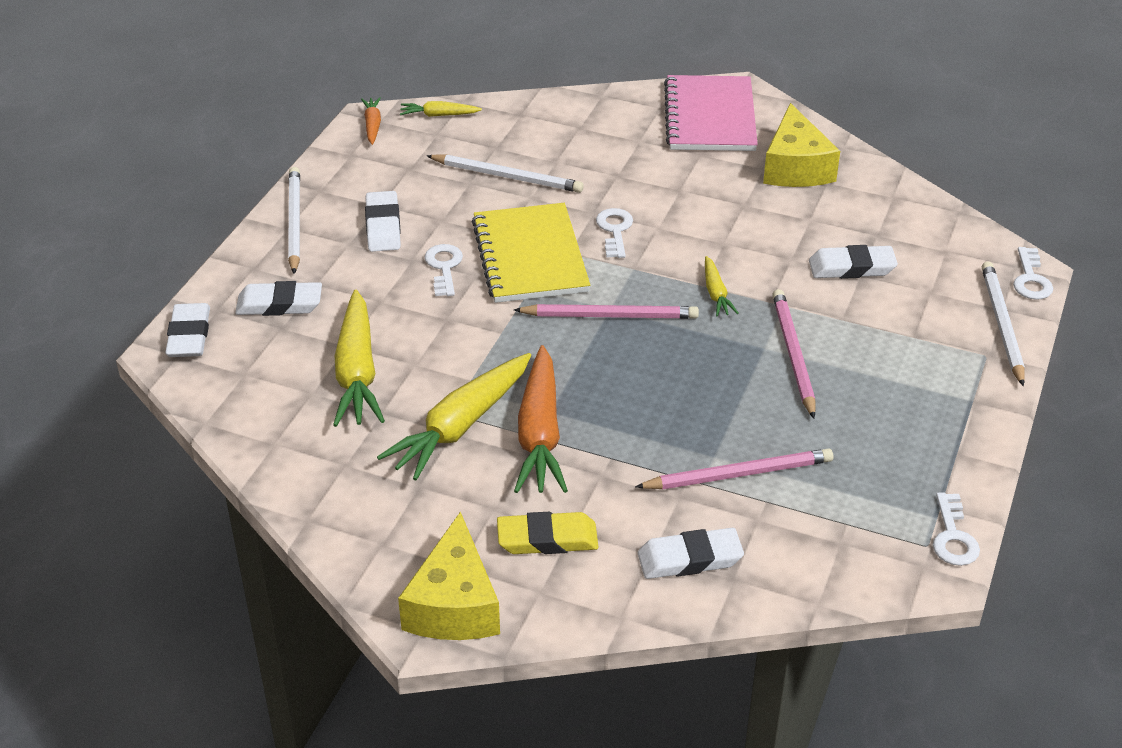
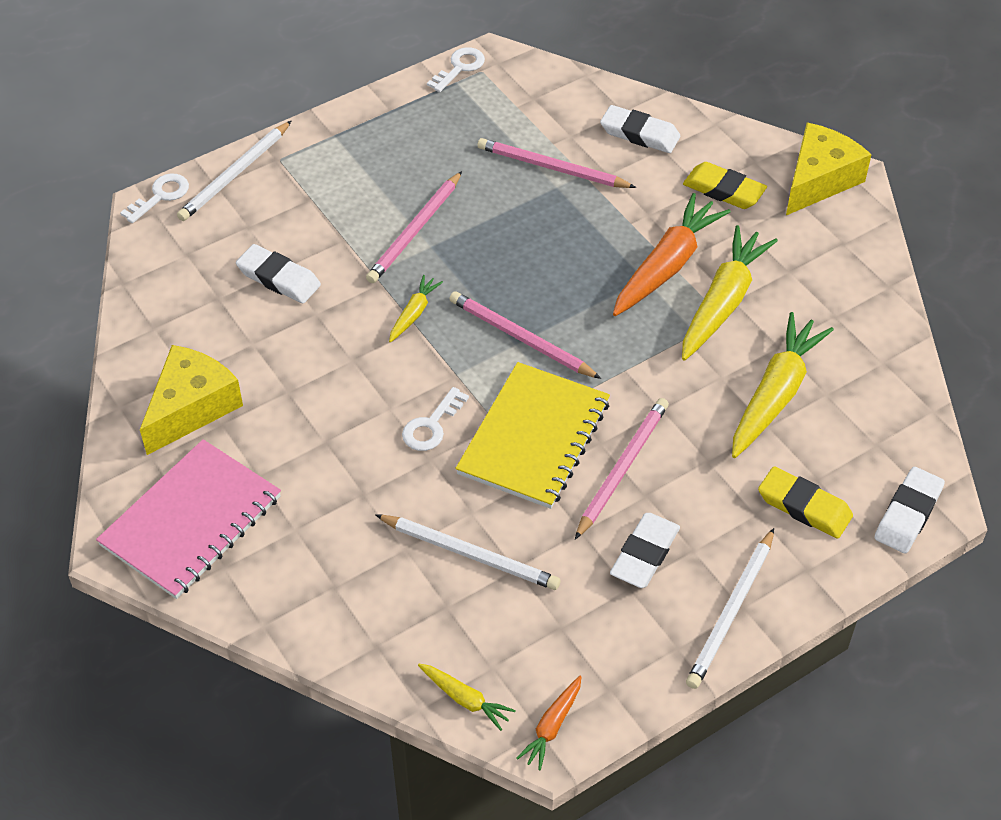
camera: 145 degrees left, 10 degrees up
(279, 304) = (804, 507): white eraser -> yellow eraser
(444, 267) = (622, 468): white key -> pink pencil
(461, 426) = (723, 302): yellow carrot -> yellow carrot turned 45 degrees counterclockwise
(507, 176) = (470, 554): white pencil -> white pencil turned 150 degrees clockwise

